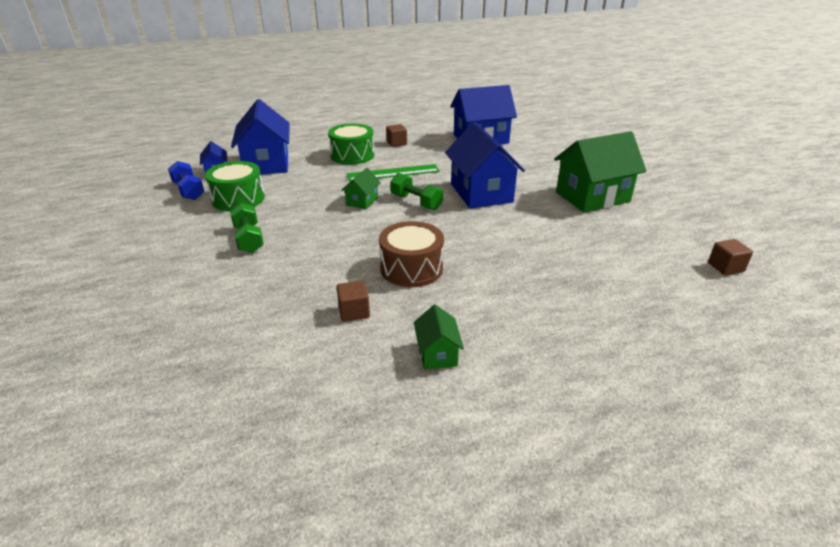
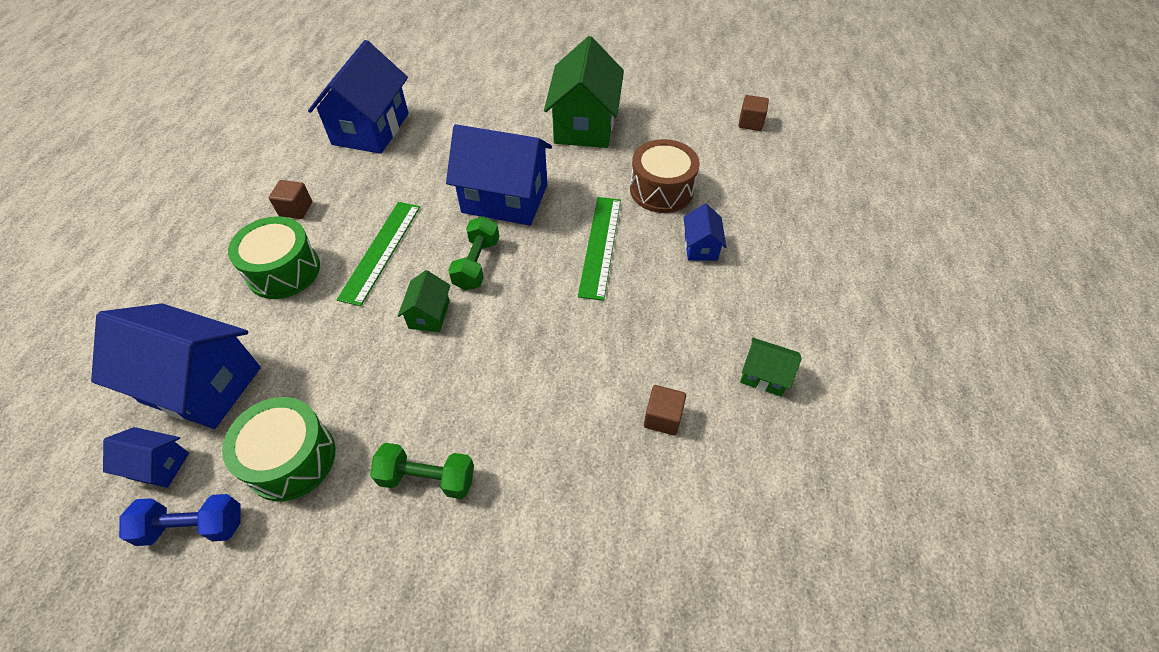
camera: 60 degrees left, 20 degrees up
(362, 201) = (429, 314): green house -> green house turned 45 degrees clockwise
(411, 268) = (614, 332): brown drum -> brown drum (661, 190)
(416, 202) = (477, 264): green dumbbell -> green dumbbell turned 60 degrees counterclockwise
(484, 239) = (600, 246): none -> green ruler
(538, 282) = (700, 247): none -> blue house

